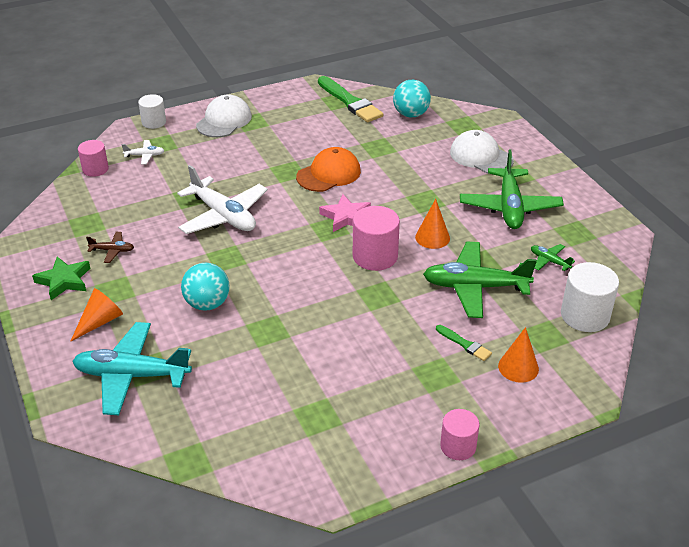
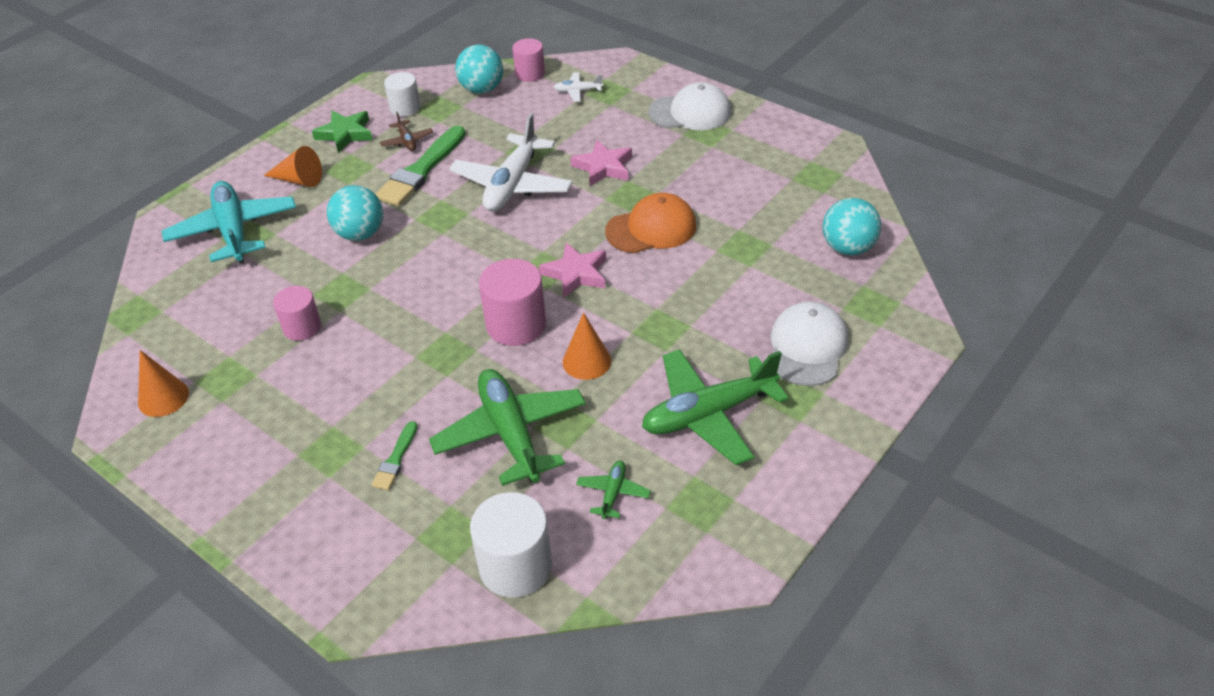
camera: 65 degrees right, 5 degrees up
(88, 196) = (482, 89): none -> turquoise ball
(145, 155) = (578, 91): white plane -> white plane turned 120 degrees clockwise
(154, 122) = (643, 70): white cylinder -> white cylinder (405, 108)
(245, 172) = (603, 167): none -> pink star
(329, 174) = (651, 228): orange cap -> orange cap turned 45 degrees counterclockwise
(350, 102) = (824, 187): green brush -> green brush (421, 170)
(458, 446) = (219, 509): pink cylinder -> pink cylinder (302, 327)
(518, 367) = (377, 524): orange cone -> orange cone (163, 398)

